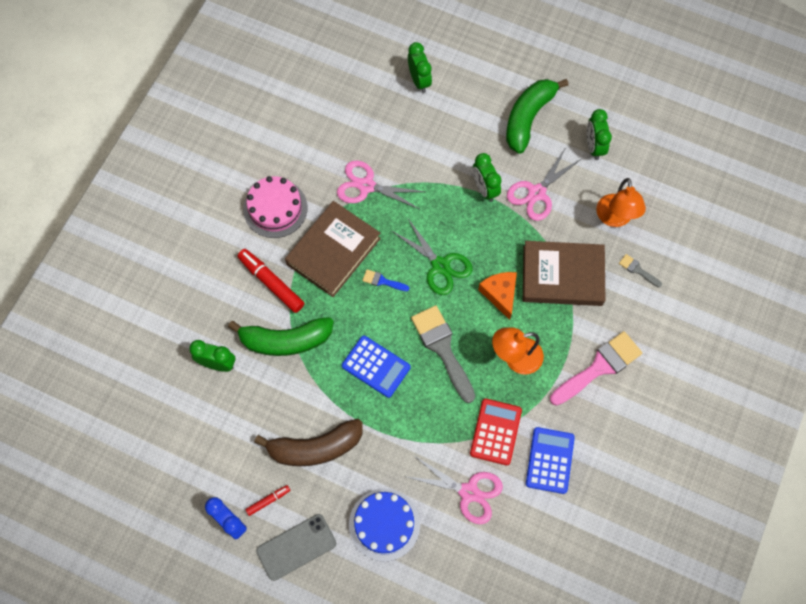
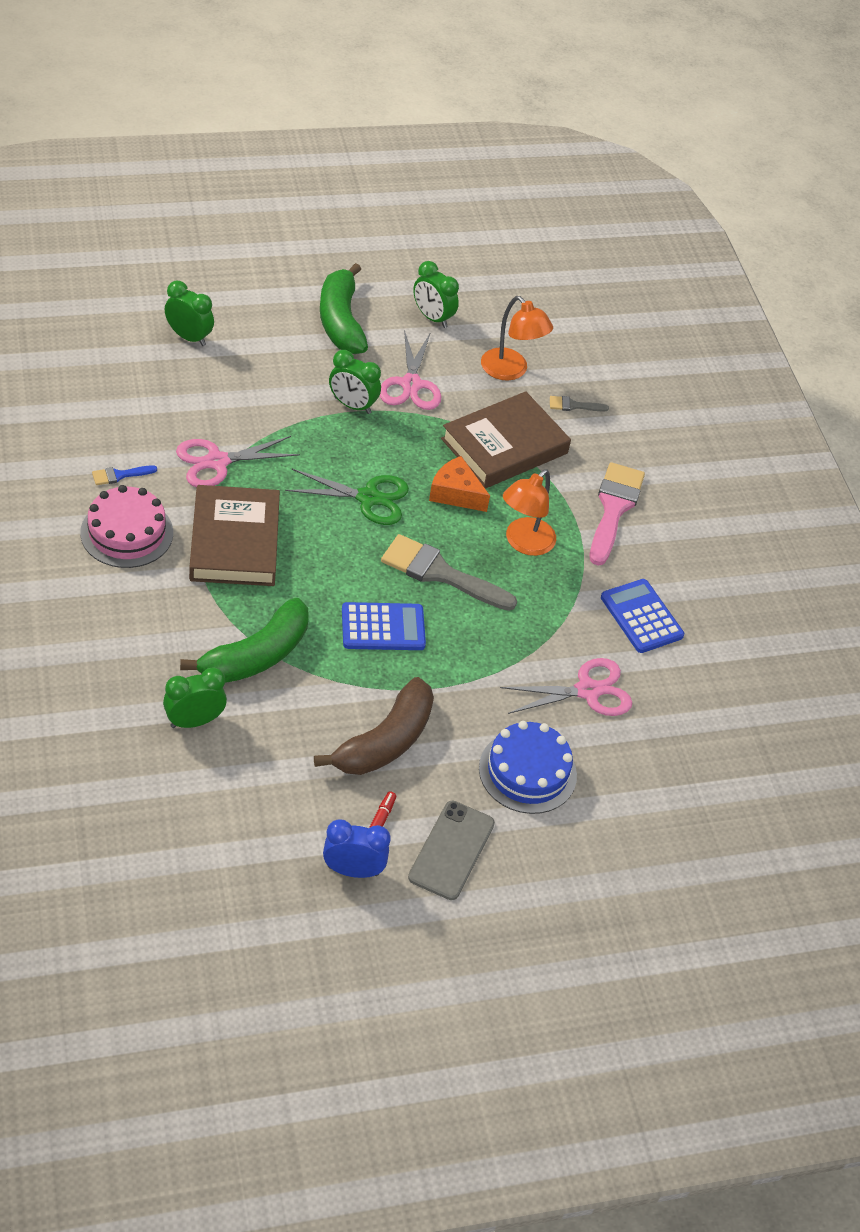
camera: 45 degrees left, 20 degrees down
(271, 283) = (188, 608): red marker -> none
(382, 281) = (317, 543): blue brush -> blue brush (119, 475)
(495, 432) = (564, 620): red calculator -> none

